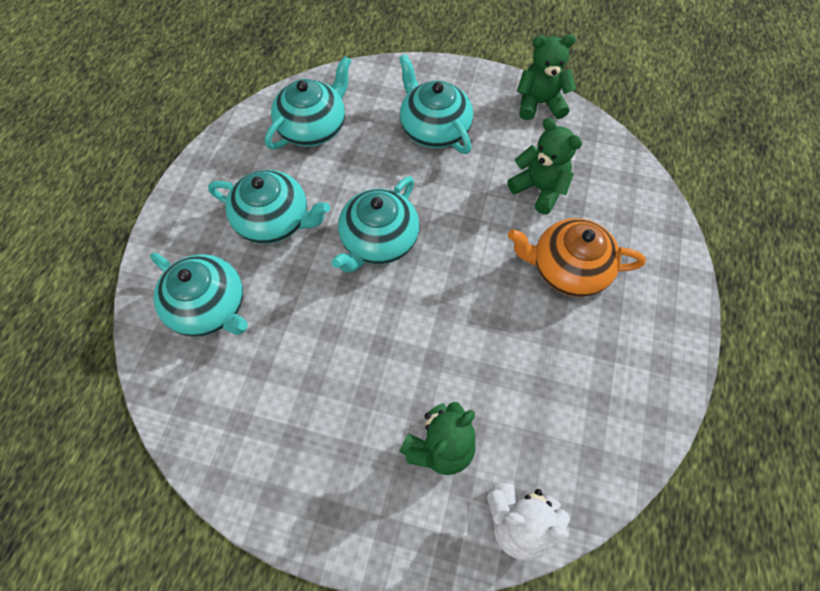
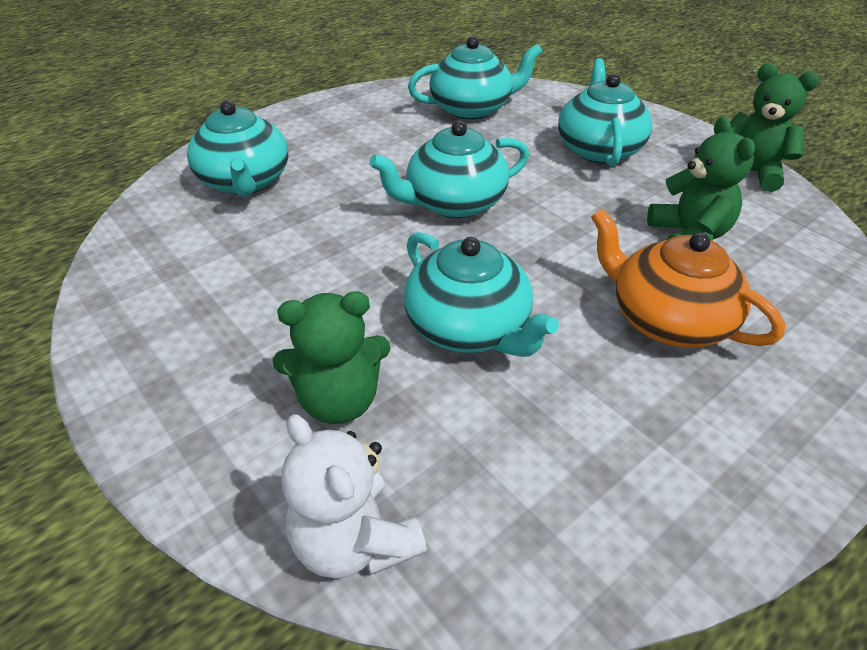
camera: 35 degrees right, 20 degrees down
(274, 220) = (368, 151): turquoise teapot -> turquoise teapot (469, 328)

